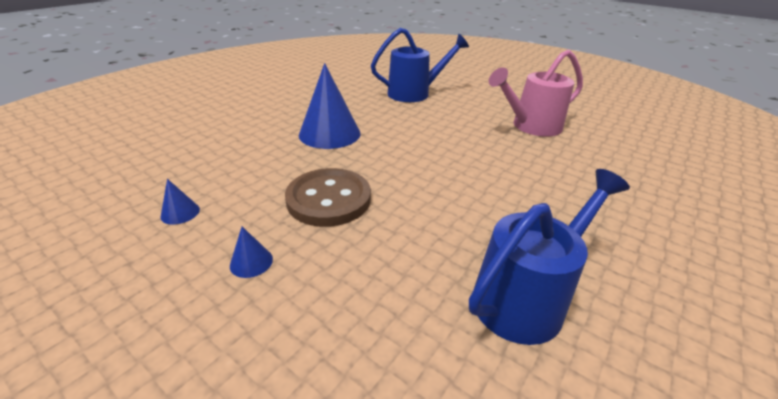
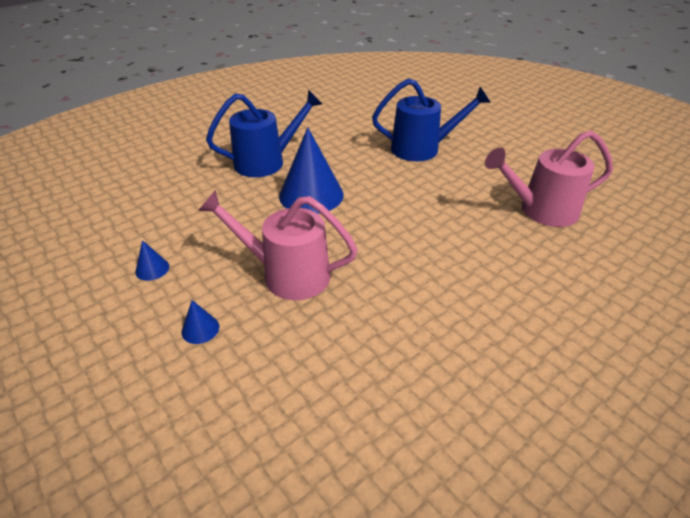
camera: 15 degrees right, 5 degrees up
(329, 199) = (286, 274): brown button -> pink watering can
(526, 297) = (436, 410): blue watering can -> blue watering can (267, 162)

